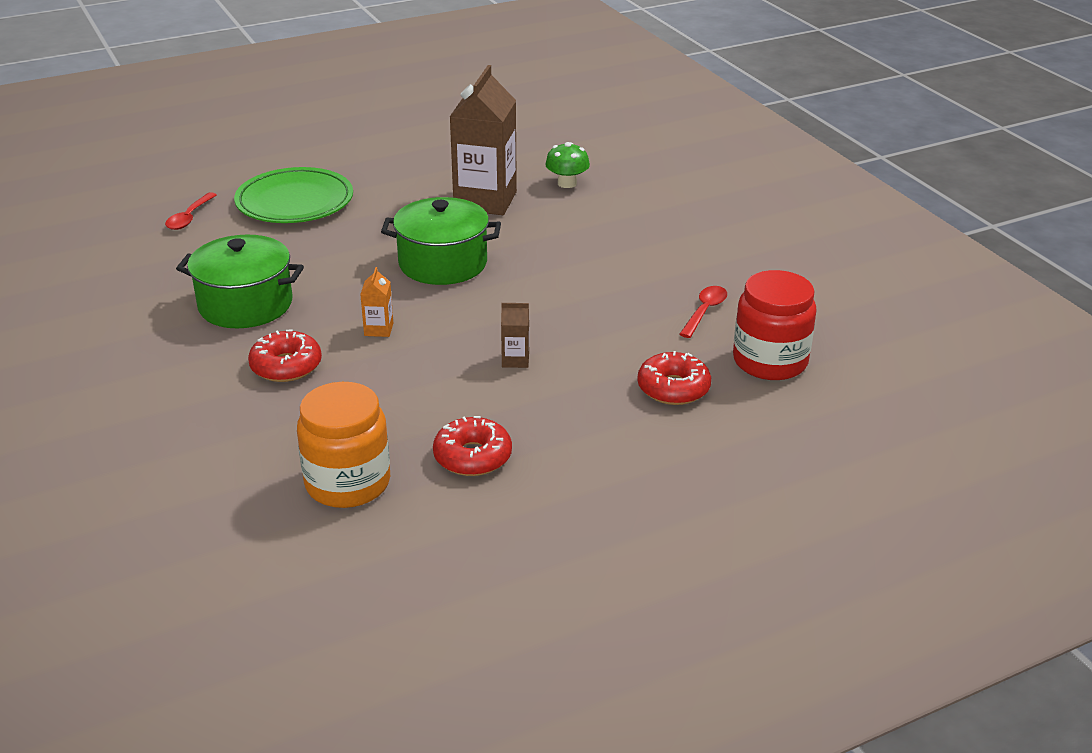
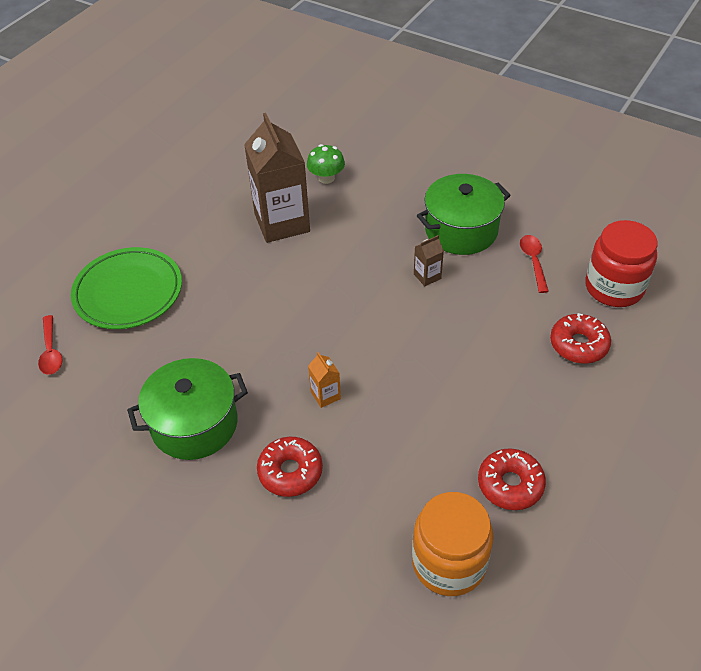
camera: 30 degrees left, 15 degrees up
(443, 263) = (310, 303): green pot -> green pot (461, 230)
(515, 360) = (452, 374): brown carton -> brown carton (427, 276)

